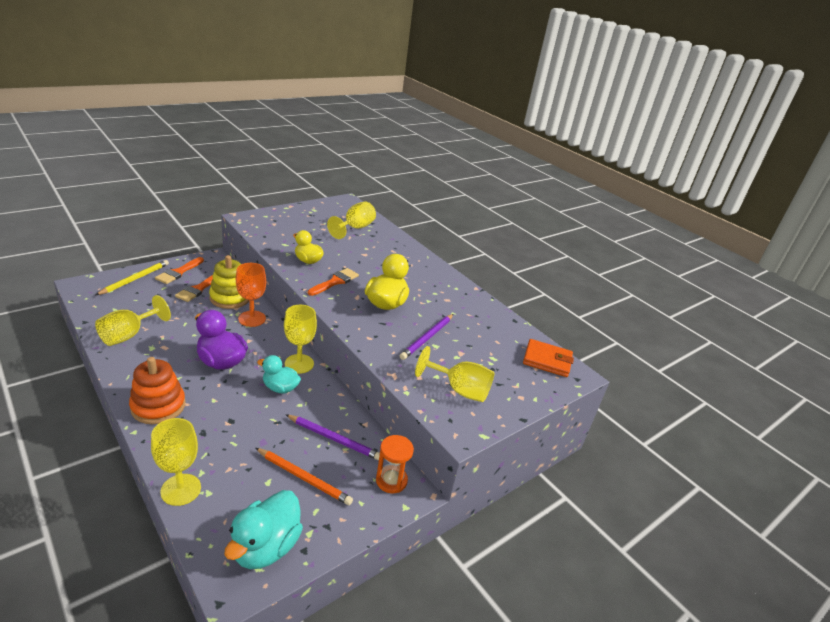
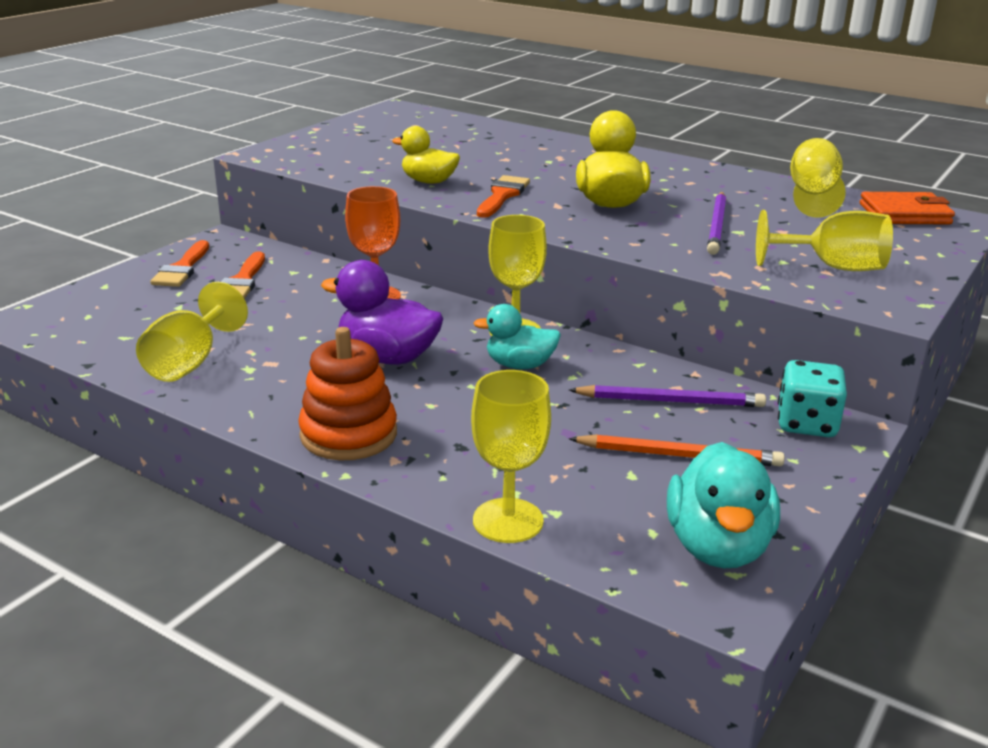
camera: 15 degrees left, 5 degrees down
(135, 279) = (114, 293): yellow pencil -> none
(230, 298) = (309, 280): yellow stacking toy -> none
(355, 228) = (452, 134): yellow goblet -> yellow goblet (812, 195)
(391, 480) = (806, 424): orange hourglass -> turquoise dice

